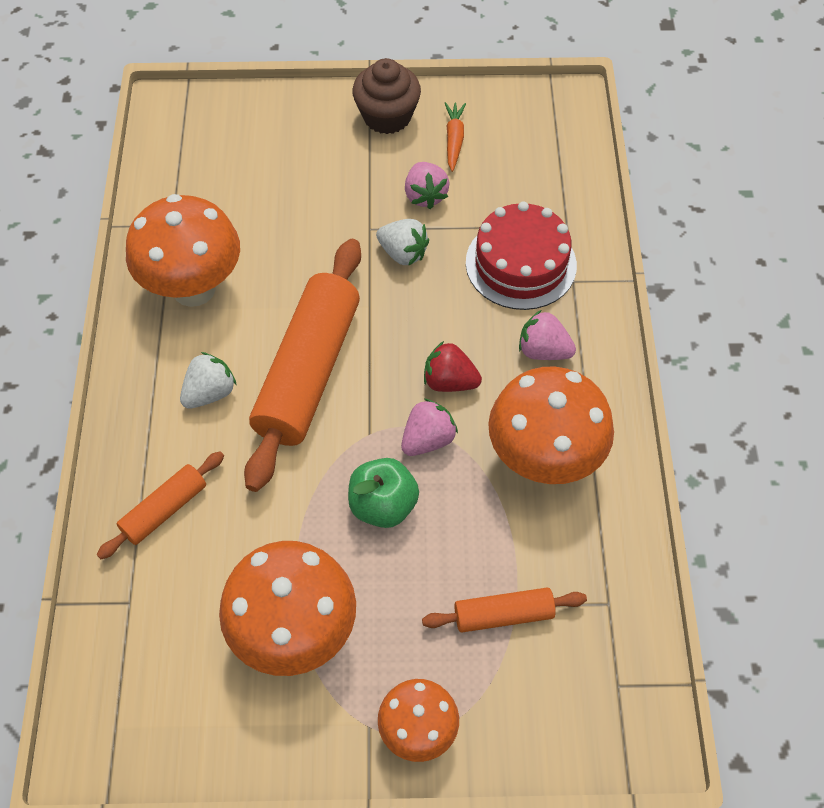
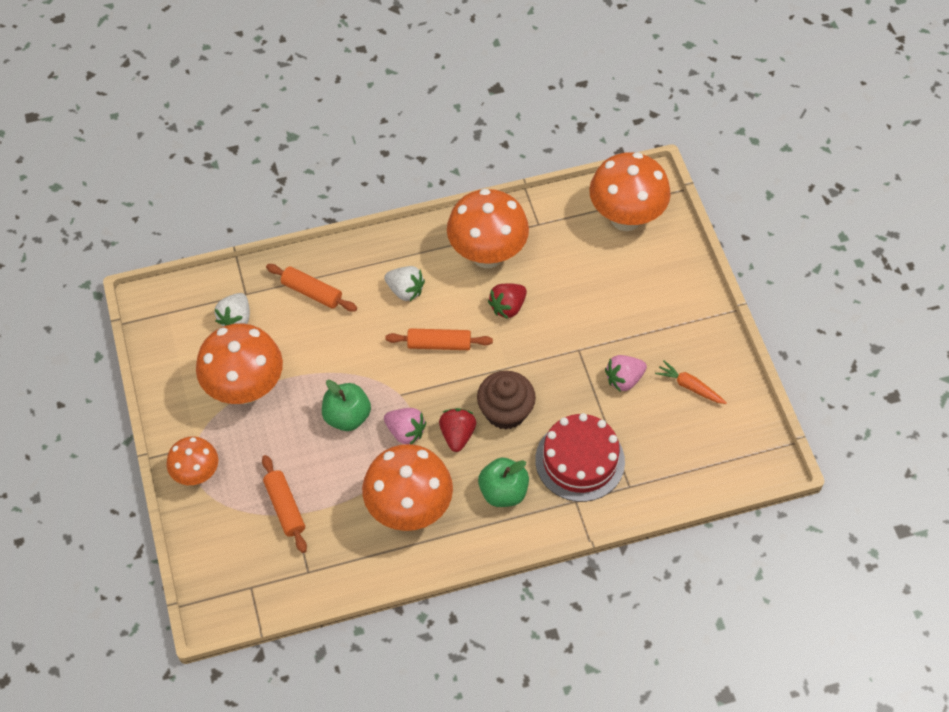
camera: 75 degrees right, 0 degrees up
(203, 139) = (625, 218): none -> orange mushroom
(281, 285) = (507, 307): none -> red strawberry
(308, 372) = (439, 344): orange rolling pin -> orange rolling pin, size x0.49
(387, 116) = (696, 333): brown cupcake -> brown cupcake (505, 411)
(403, 253) = (562, 377): white strawberry -> white strawberry (236, 319)
(454, 140) = (689, 386): orange carrot -> orange carrot turned 135 degrees counterclockwise
(543, 350) = (503, 492): pink strawberry -> green apple

